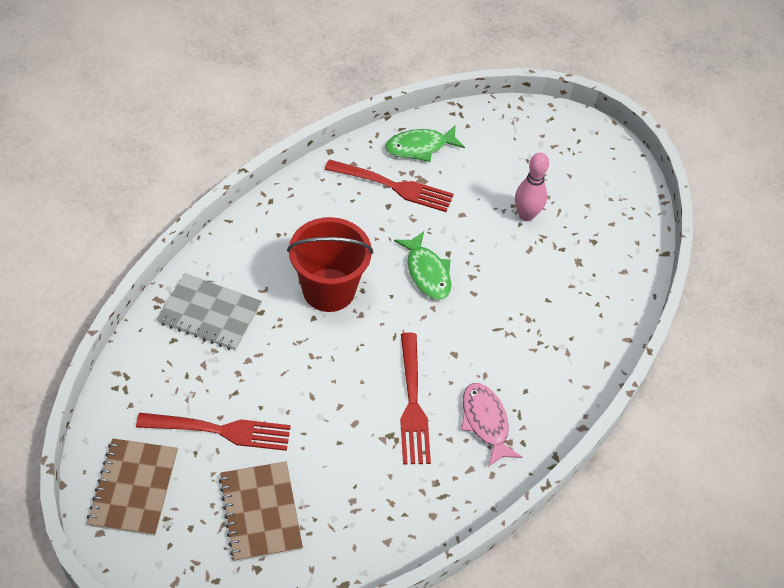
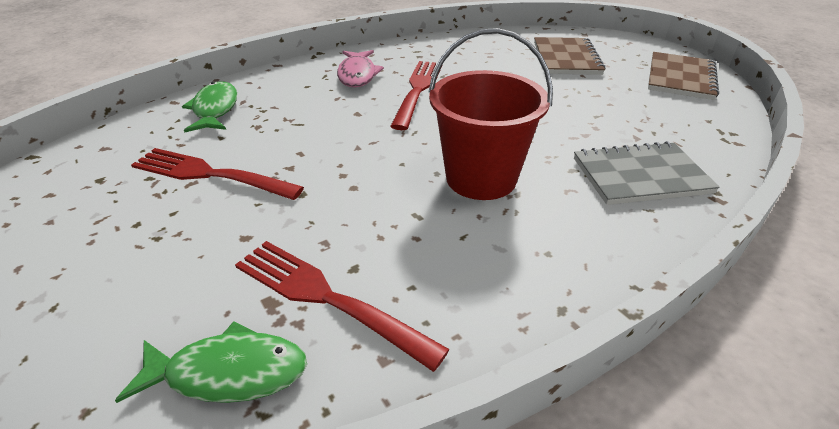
camera: 160 degrees left, 15 degrees down
(209, 314) = (640, 176): grey notebook -> grey notebook turned 45 degrees counterclockwise
(219, 431) = (609, 96): red fork -> red fork (211, 174)
(427, 272) = (344, 178): green fish -> green fish (215, 109)
(526, 215) = (152, 221): pink bowling pin -> none

